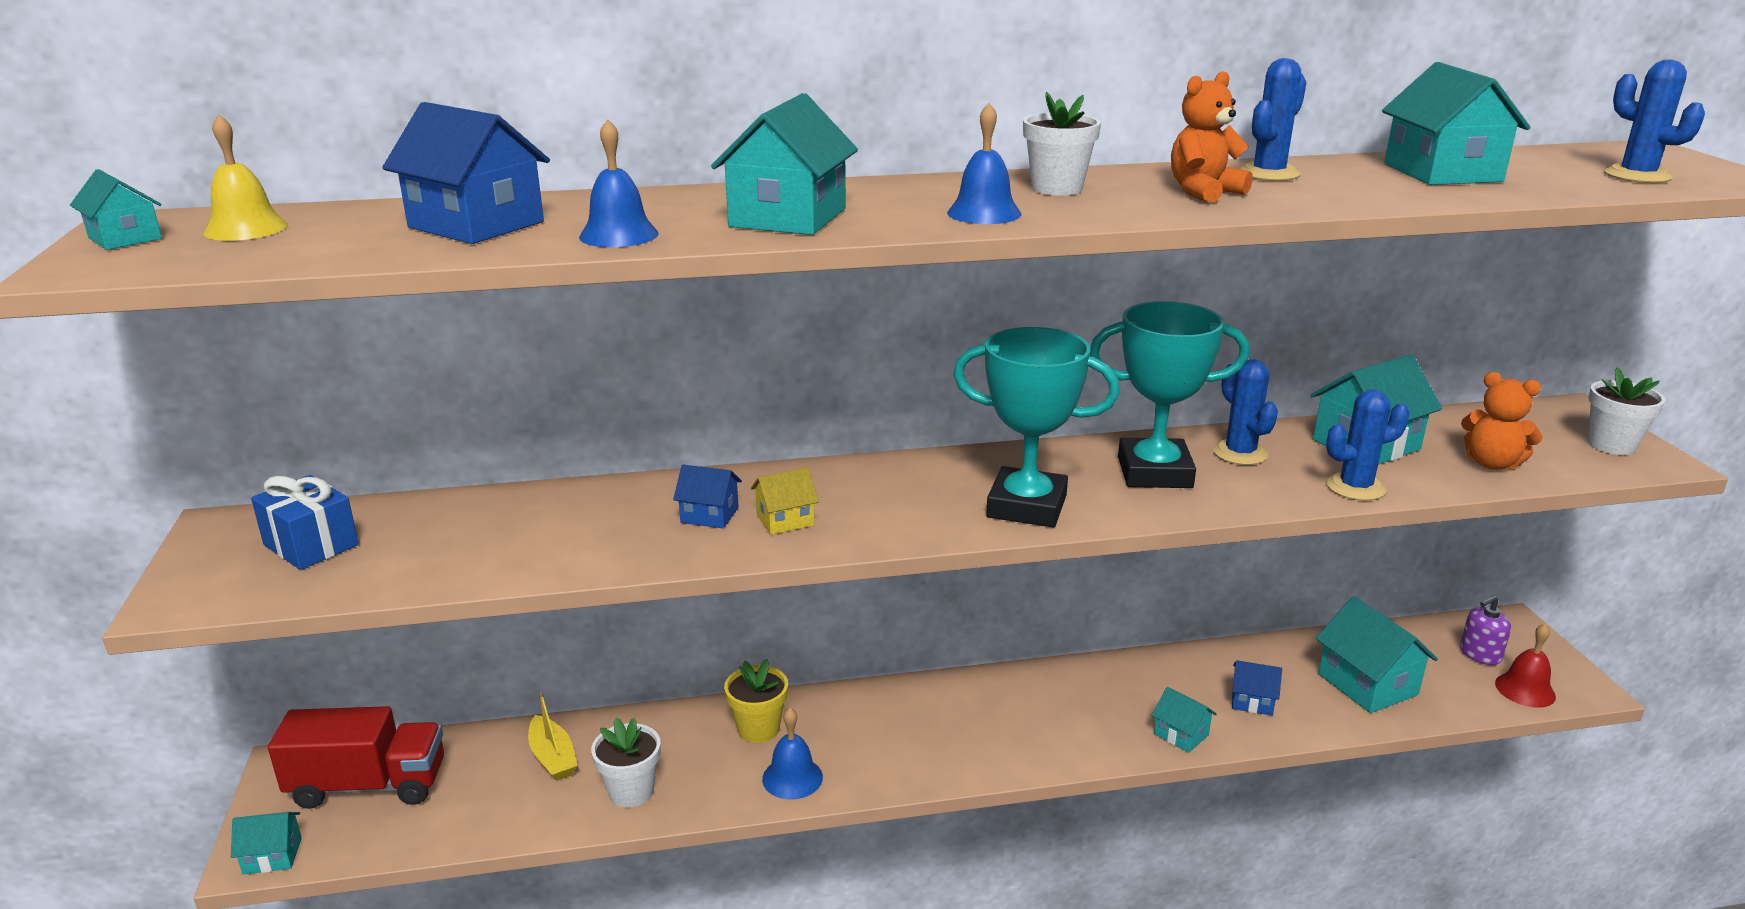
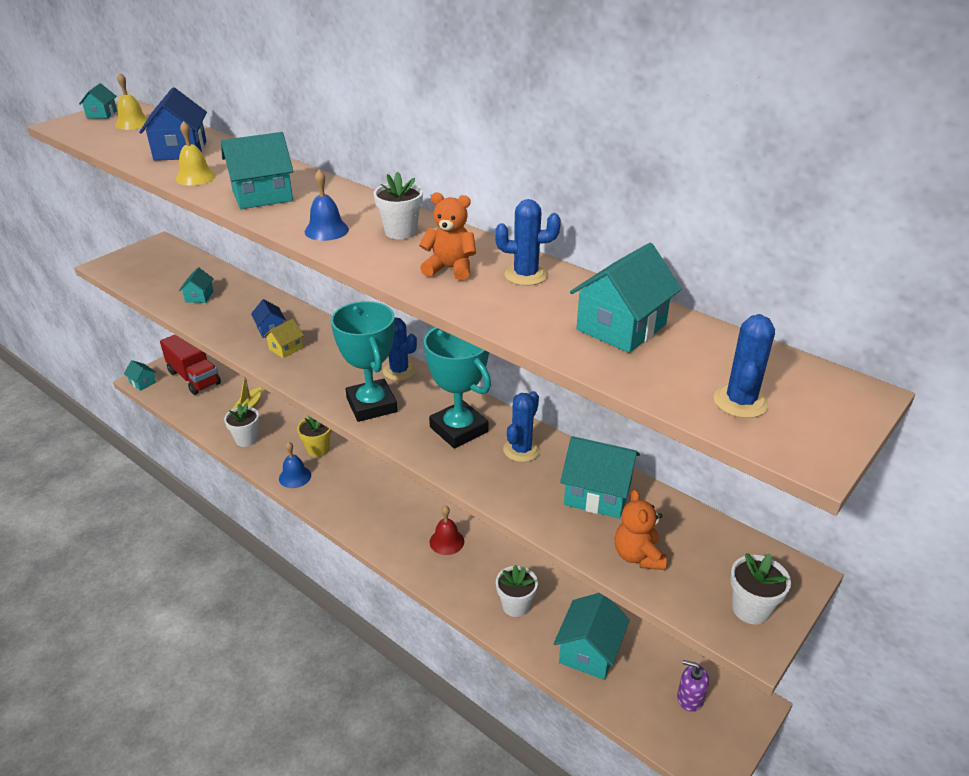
camera: 50 degrees right, 10 degrees up
(311, 545) = (162, 265): blue gift -> none
(619, 235) = (195, 177): blue bell -> yellow bell
(785, 520) = (286, 348): yellow house -> yellow house turned 75 degrees counterclockwise
(1181, 734) = (454, 589): turquoise house -> turquoise house (199, 296)
(1252, 701) = (515, 605): blue house -> white flower pot
(1355, 487) = (527, 507): blue cactus -> blue cactus (399, 371)
(1525, 689) = (672, 735): red bell -> red bell (446, 541)

